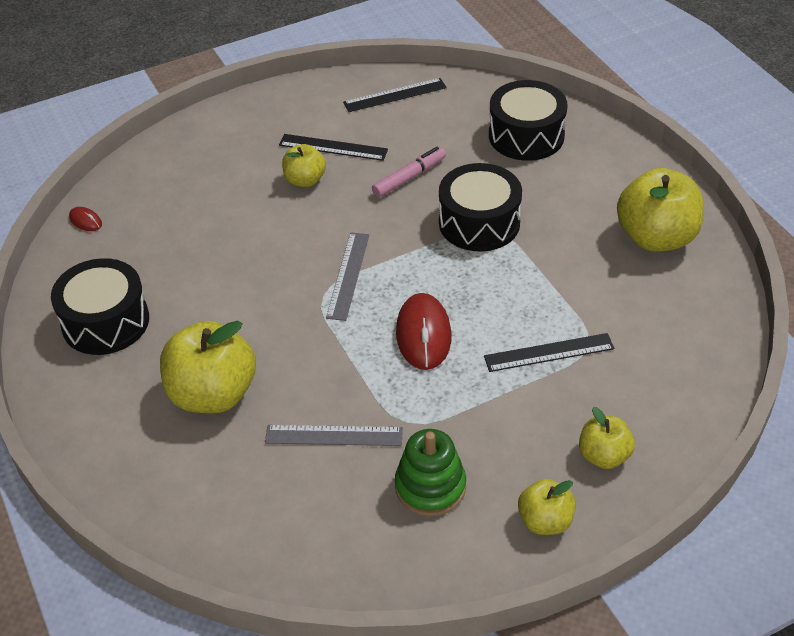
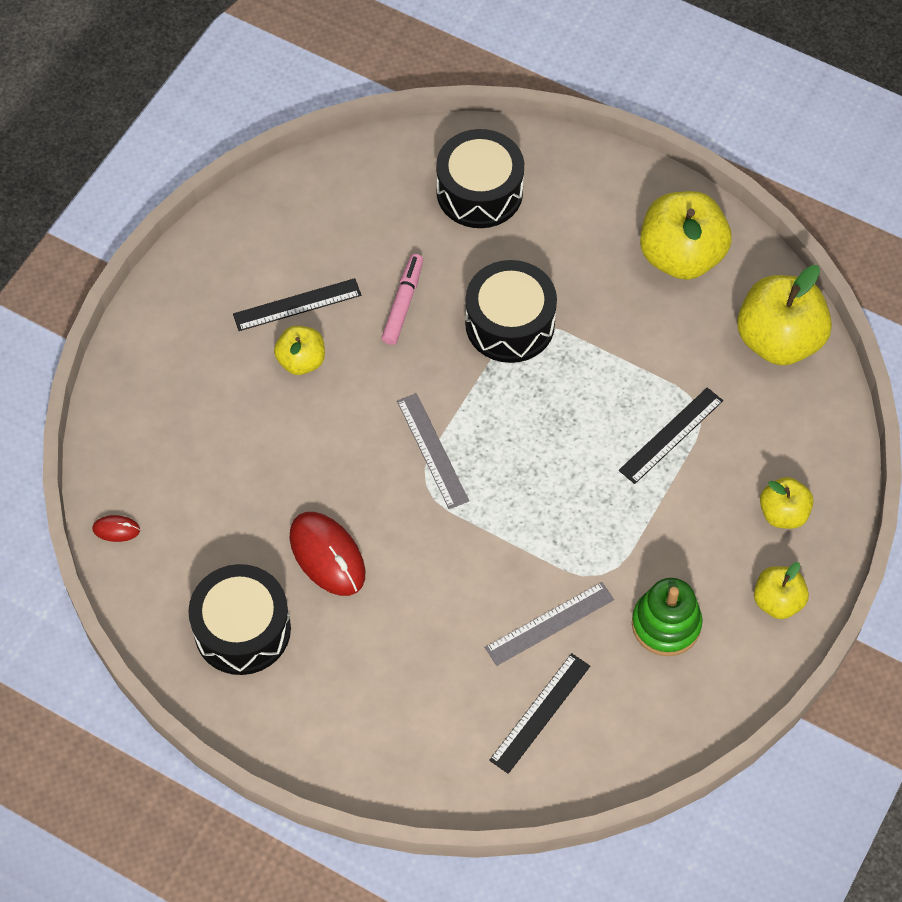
camera: 35 degrees left, 15 degrees up
(213, 394) = (410, 645): yellow apple -> yellow apple (778, 340)
(395, 95) = (308, 203): black ruler -> black ruler (540, 712)
(423, 335) = (550, 477): red mouse -> red mouse (327, 555)

